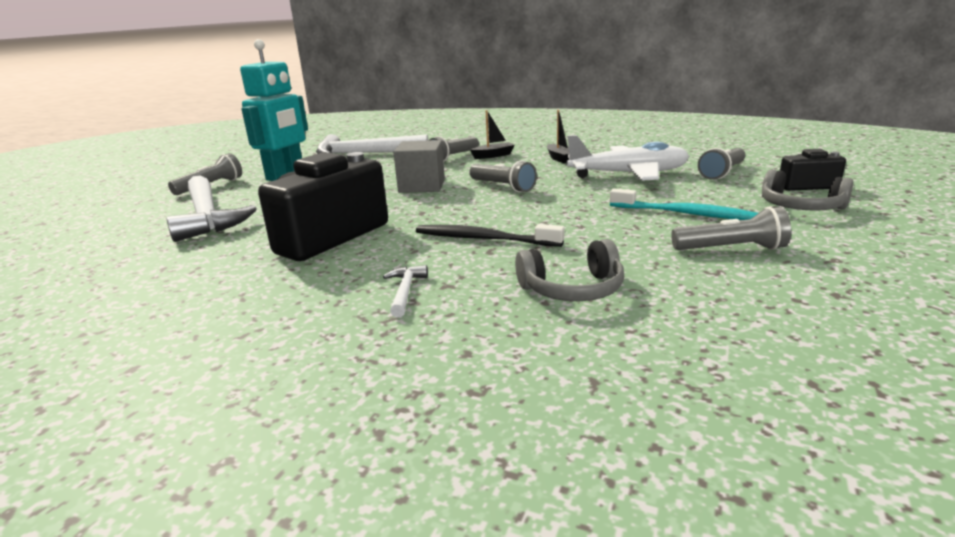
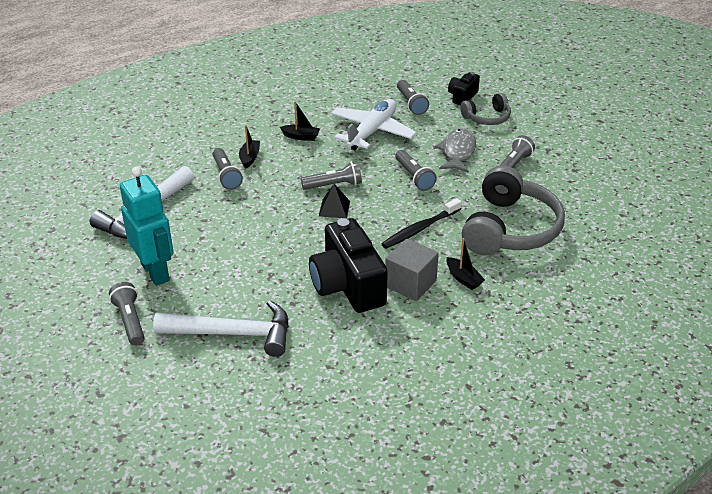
camera: 60 degrees left, 15 degrees up
(405, 291) = (463, 278): white hammer -> black boat
(422, 186) = (286, 215): grey cube -> grey cube (410, 283)
(462, 197) = (334, 208): none -> black pyramid
(572, 289) = (509, 229): grey headphones -> grey headphones, size x1.92
(584, 209) = (414, 177): none -> grey flashlight
(685, 214) = (457, 152): turquoise toothbrush -> grey fish

